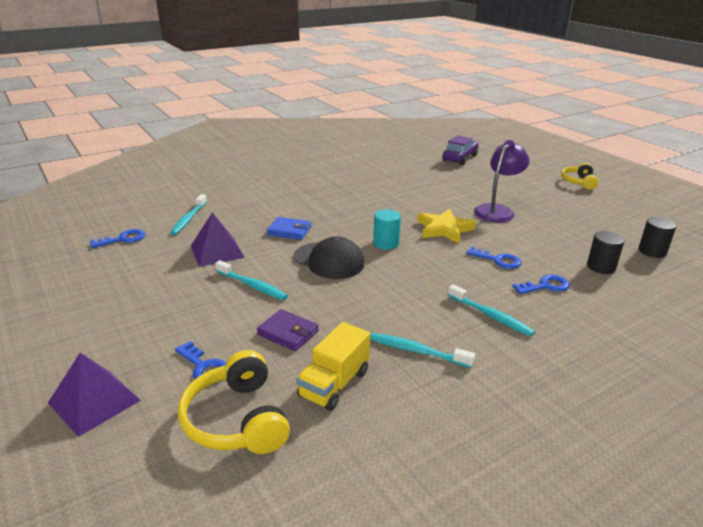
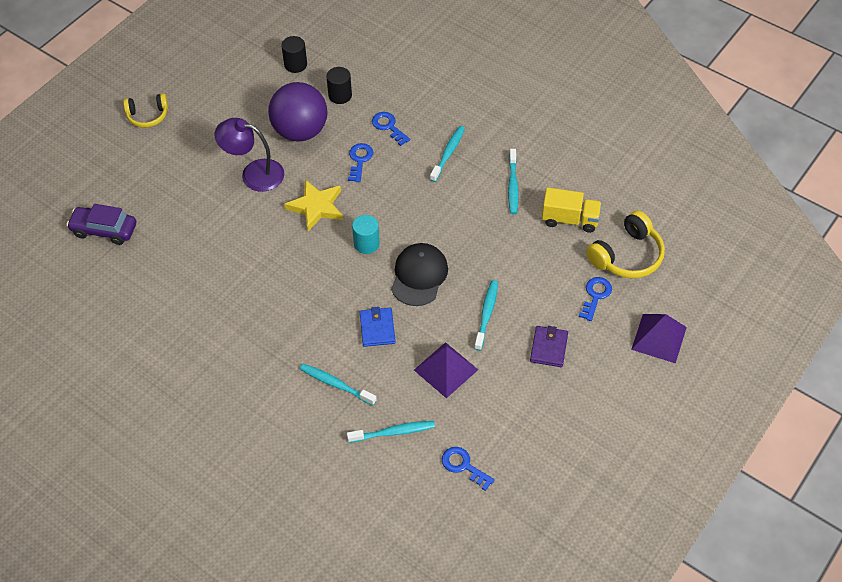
camera: 110 degrees left, 25 degrees up
(255, 206) = (336, 384): none -> turquoise toothbrush
(288, 333) = (533, 264): purple wallet -> purple wallet (549, 348)
(548, 238) = (300, 131): none -> purple ball

